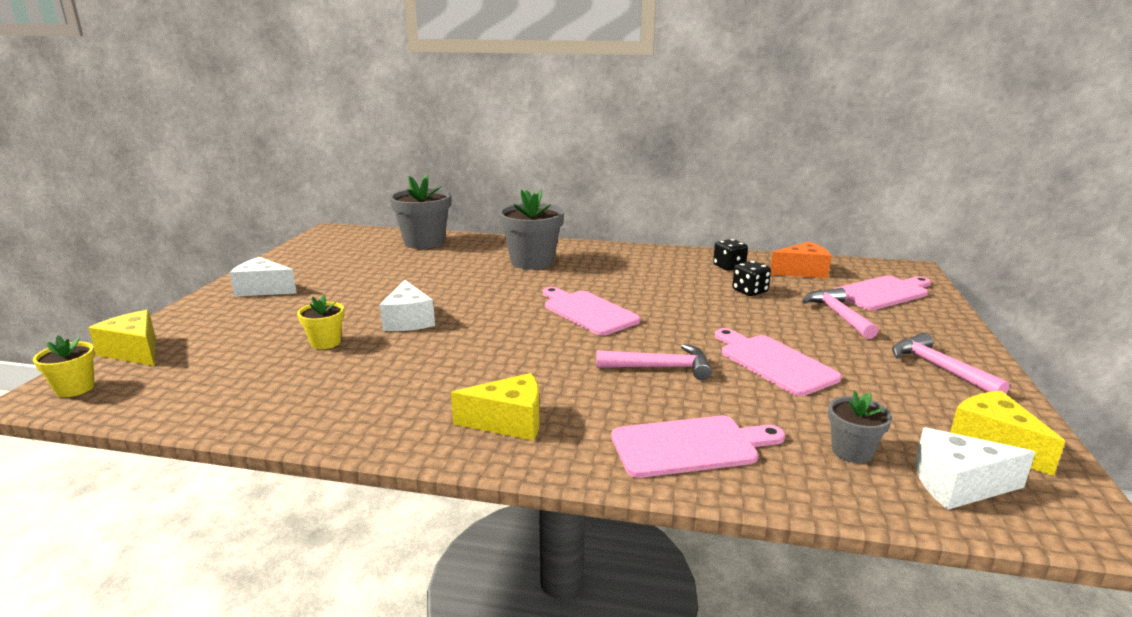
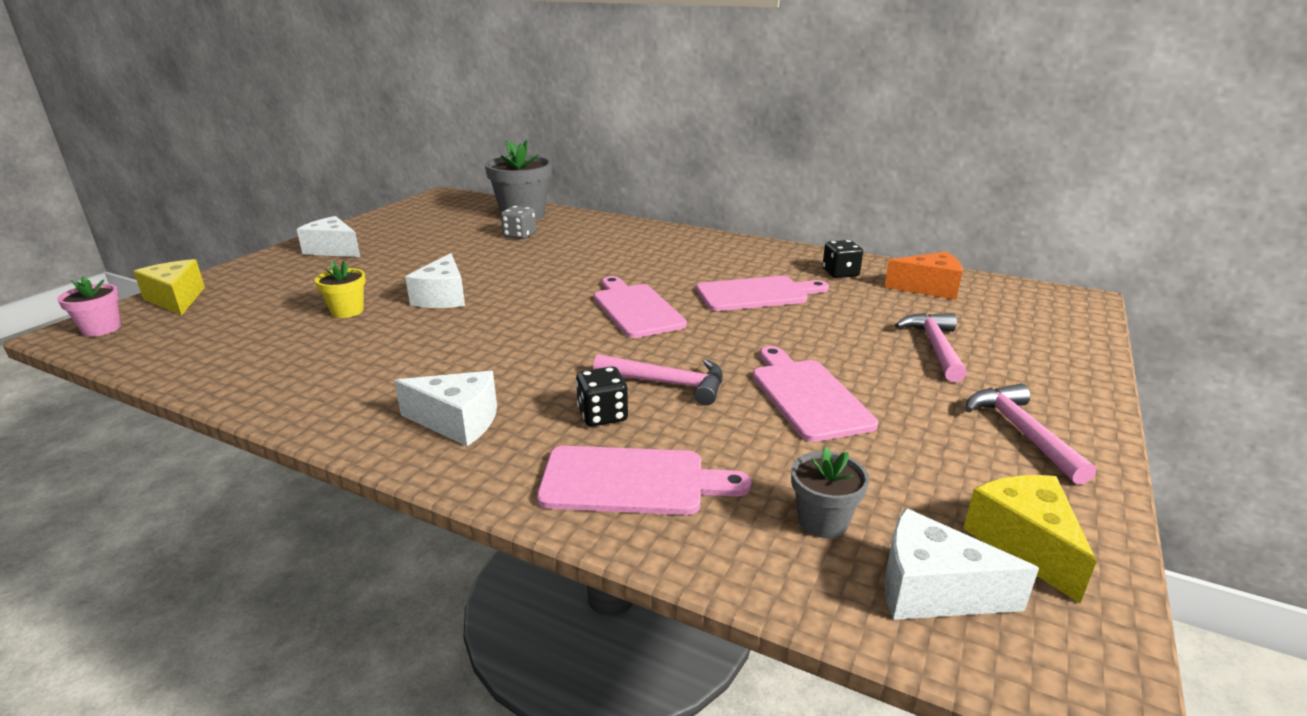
camera: 15 degrees right, 5 degrees up
(75, 388) = (101, 329): yellow flower pot -> pink flower pot
(436, 260) = (520, 235): none -> grey dice
(509, 422) = (458, 422): yellow cheese -> white cheese
(532, 262) = (618, 246): grey flower pot -> none
(749, 291) = (843, 305): black dice -> black dice (602, 415)
(882, 293) = (1016, 325): pink cutting board -> pink cutting board (756, 294)

